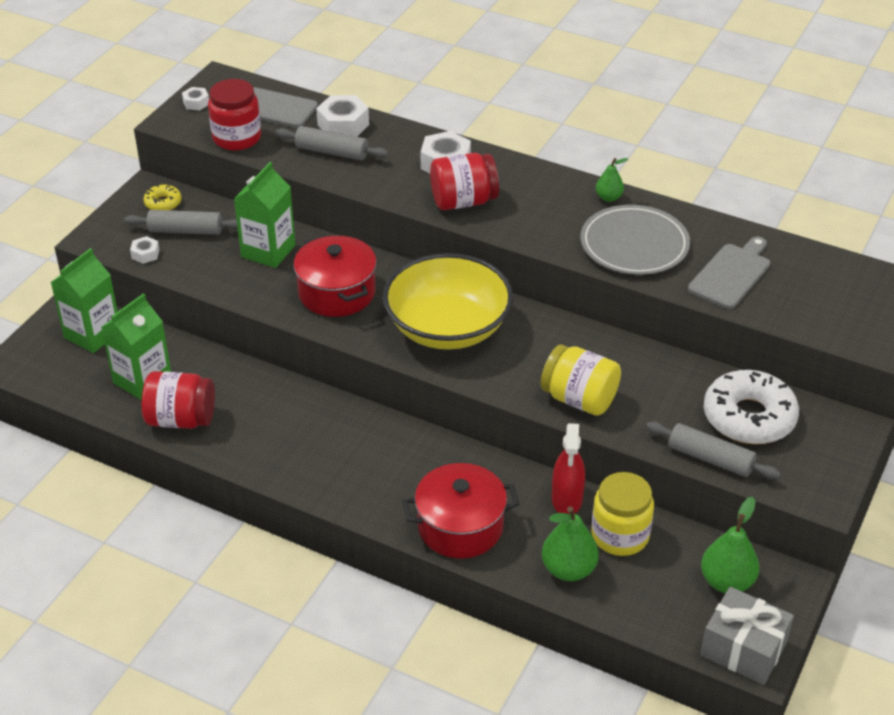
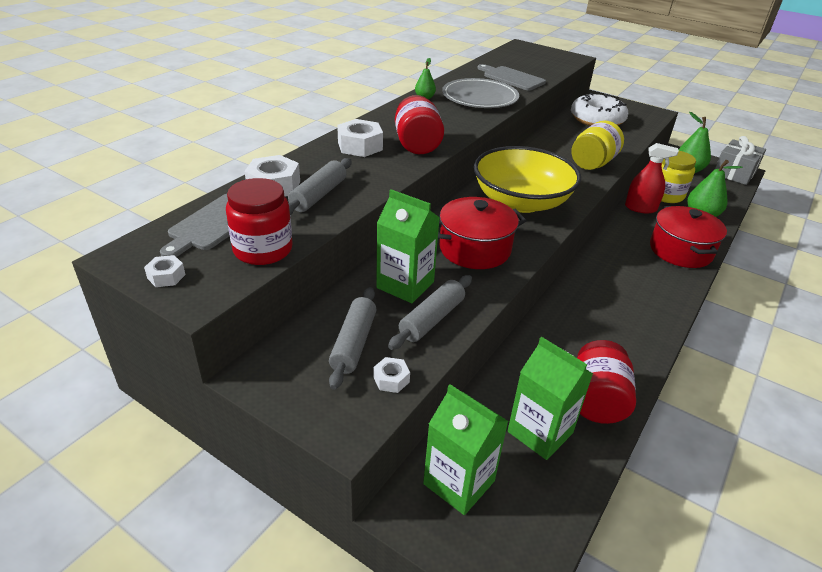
camera: 85 degrees left, 5 degrees down
(163, 203) = (291, 361): yellow donut -> none
(710, 458) = (635, 134): grey rolling pin -> grey rolling pin (432, 319)

